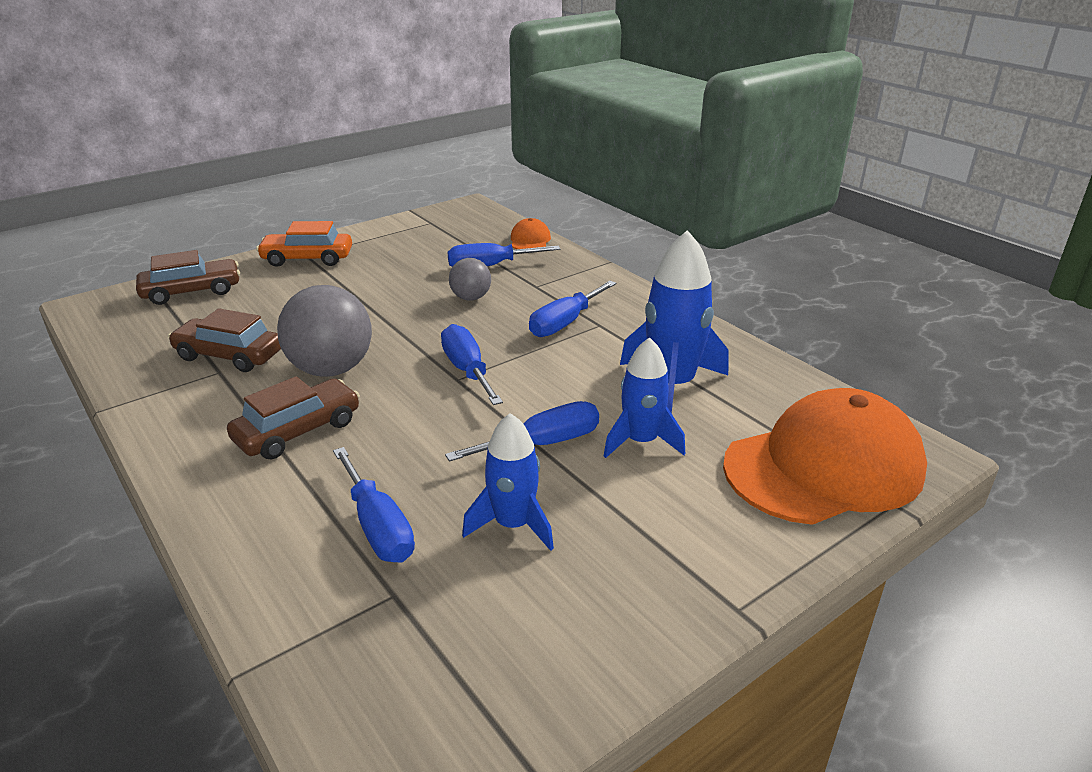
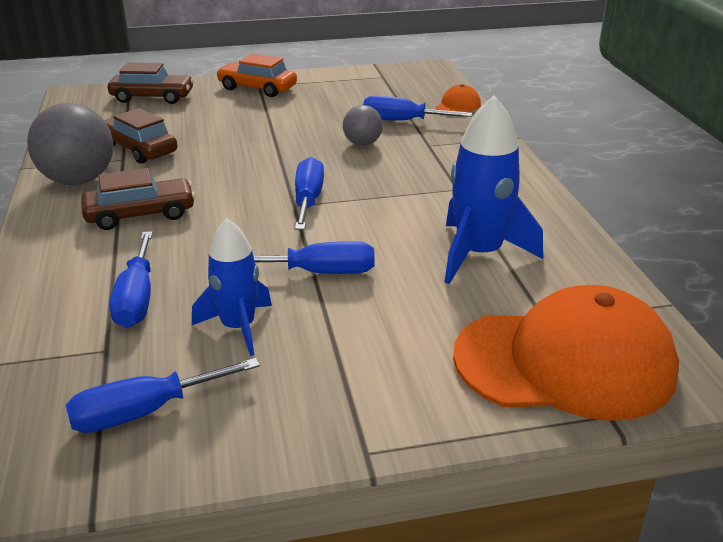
camera: 25 degrees right, 0 degrees up
(331, 369) = (203, 175): grey ball -> grey ball (78, 180)
(565, 323) = (427, 180): blue screwdriver -> blue screwdriver (144, 412)
(641, 441) = (406, 293): blue rocket -> none

